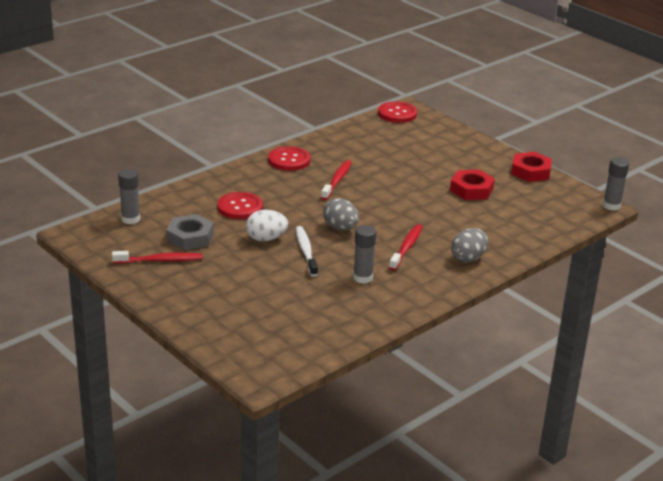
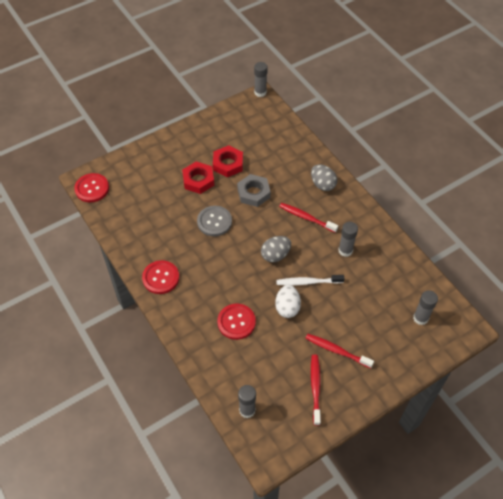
camera: 80 degrees left, 25 degrees up
(190, 237) = (281, 363): grey nut -> grey nut (253, 193)
(269, 338) = (420, 318): none -> grey glue stick
(337, 180) = (201, 247): red toothbrush -> red toothbrush (337, 350)
(377, 186) = (214, 221): none -> grey button
(530, 171) = (206, 124): red nut -> red nut (198, 180)

